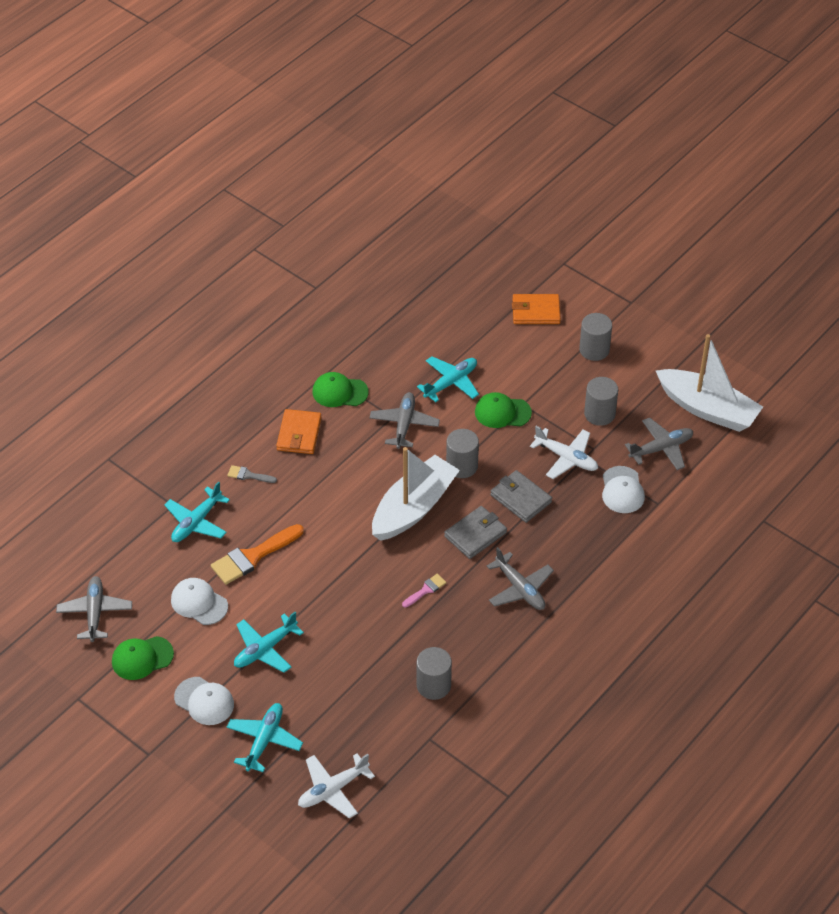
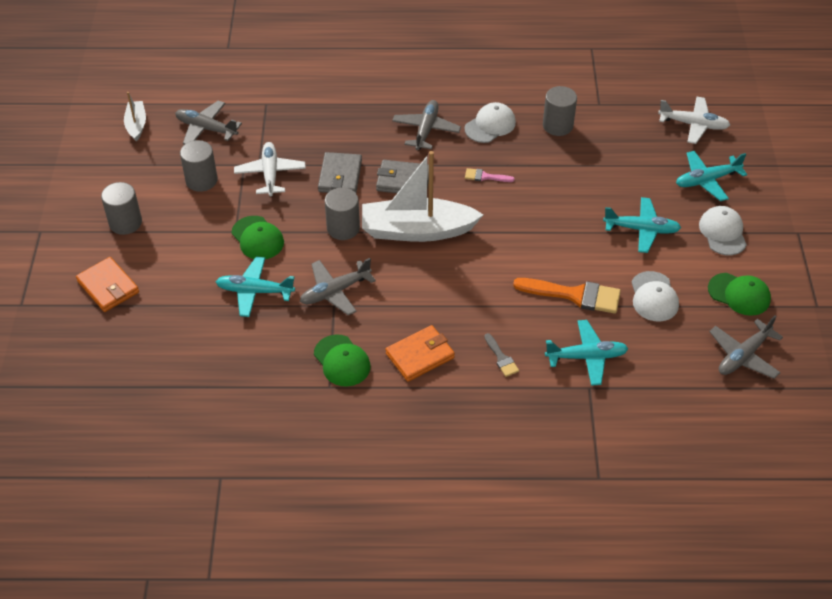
camera: 130 degrees left, 0 degrees up
(622, 490) = (272, 127): white cap -> white cap (490, 125)
(707, 409) = (136, 125): white boat -> white boat, size x0.48

